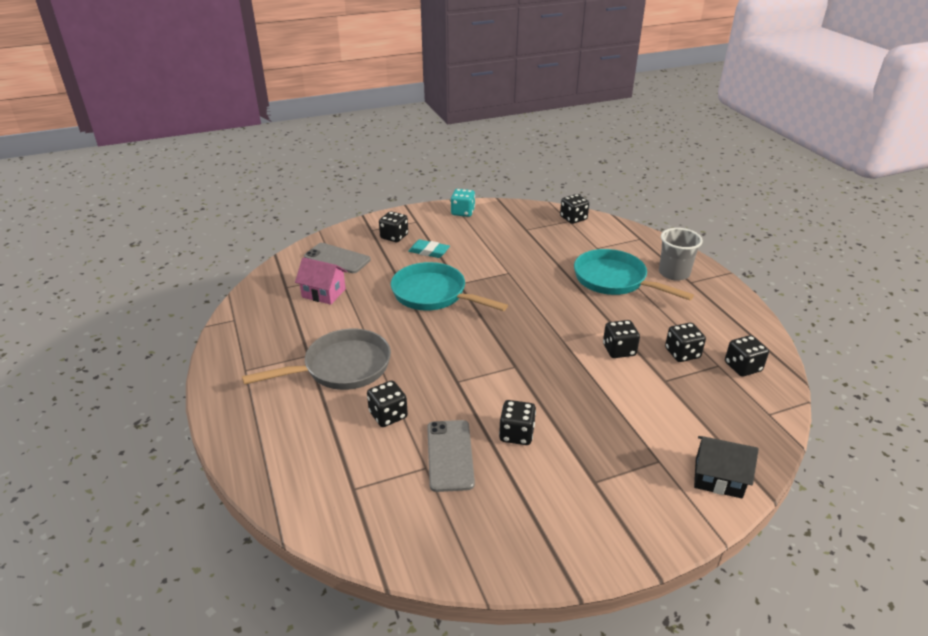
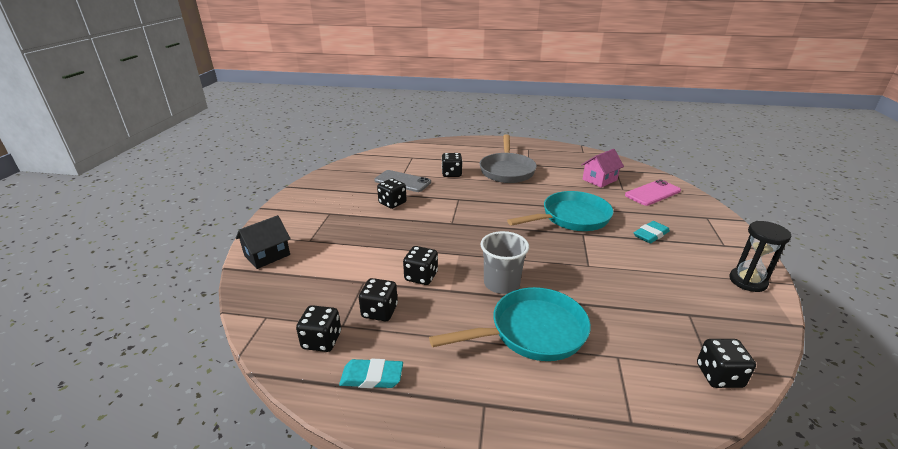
camera: 120 degrees right, 5 degrees down
(337, 258) = (652, 193): grey phone -> pink phone
(394, 237) = (688, 225): black dice -> none
(462, 212) = (747, 281): turquoise dice -> black hourglass
(674, 273) = (515, 399): grey cup -> grey cup (501, 284)
(733, 328) = (372, 377): none -> turquoise eraser

